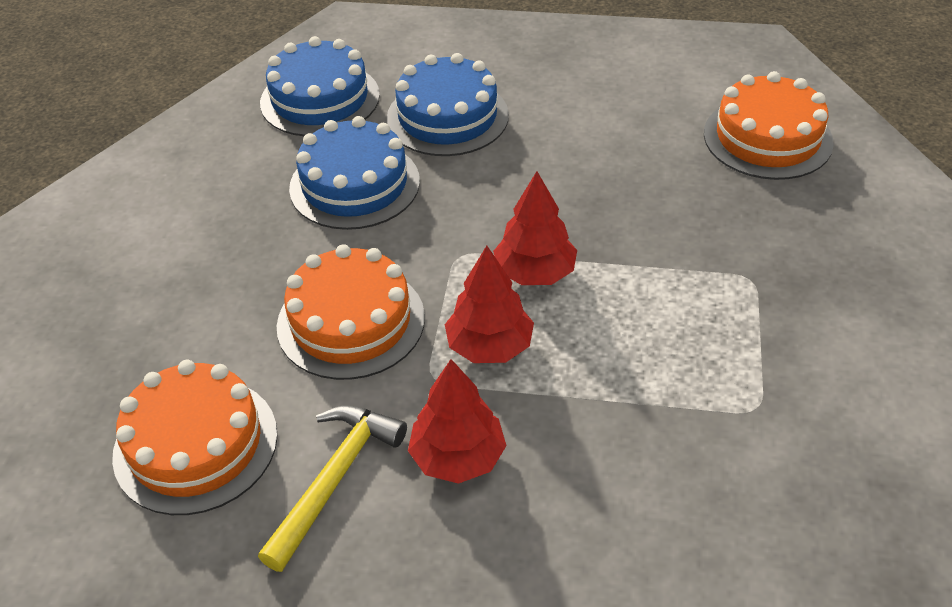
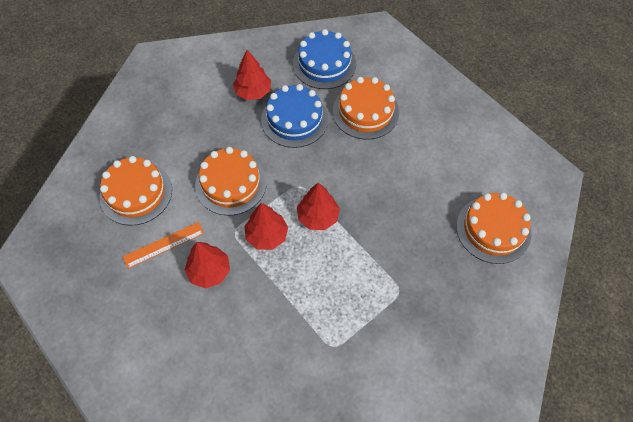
camera: 40 degrees right, 15 degrees up
(247, 190) = (253, 92): none -> red tree
(335, 479) = (164, 245): yellow hammer -> orange ruler
(447, 117) = (365, 111): blue cake -> orange cake

